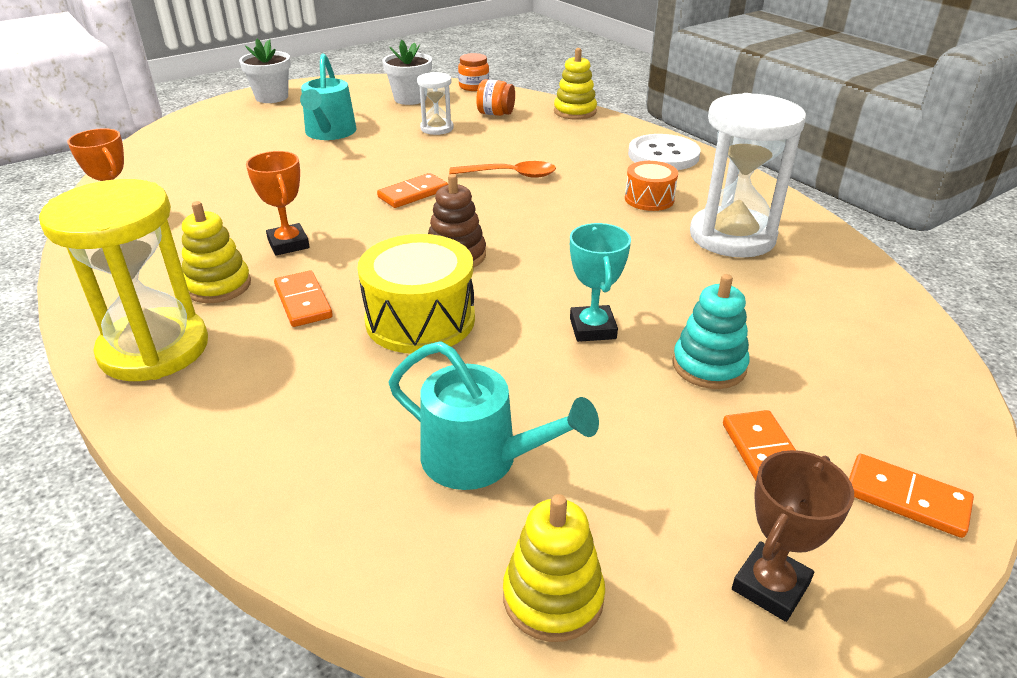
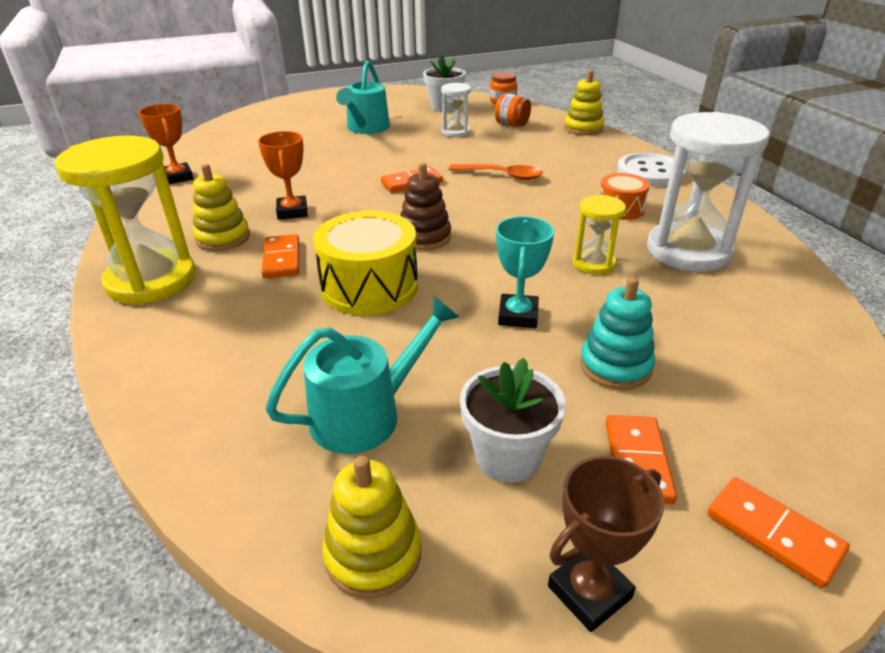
camera: 15 degrees right, 0 degrees up
(272, 97) = (334, 97): white flower pot -> white flower pot (507, 457)
(480, 459) = (365, 414): turquoise watering can -> turquoise watering can turned 75 degrees counterclockwise
(646, 262) = (593, 263): none -> yellow hourglass

